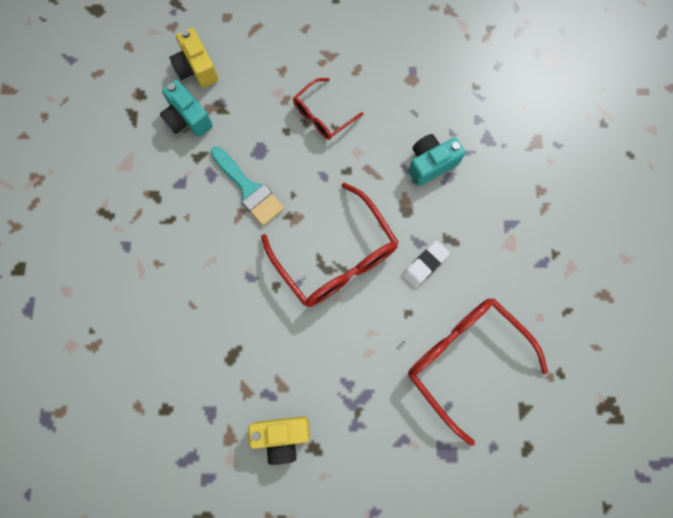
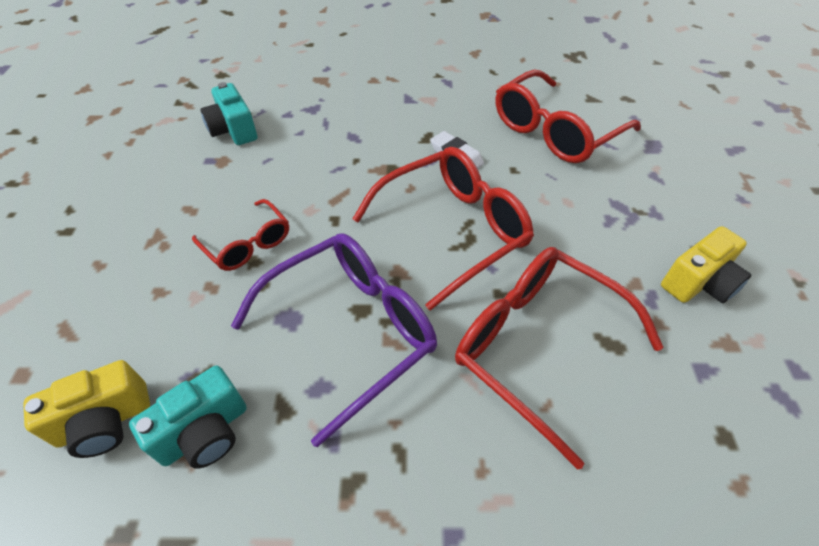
camera: 90 degrees left, 25 degrees down
(233, 306) = (537, 345): none -> red glasses
(249, 189) = (351, 330): turquoise brush -> purple glasses
(281, 436) = (698, 283): yellow camera -> yellow camera turned 60 degrees clockwise
(430, 164) = (335, 149): turquoise camera -> turquoise camera (233, 130)

